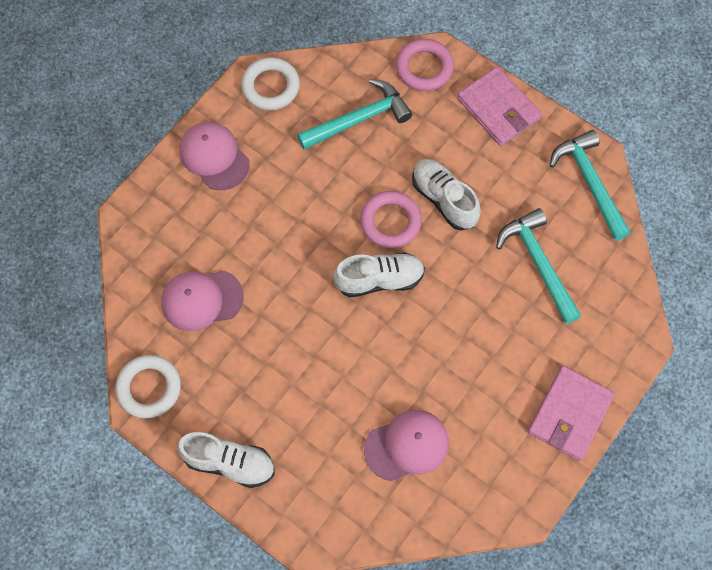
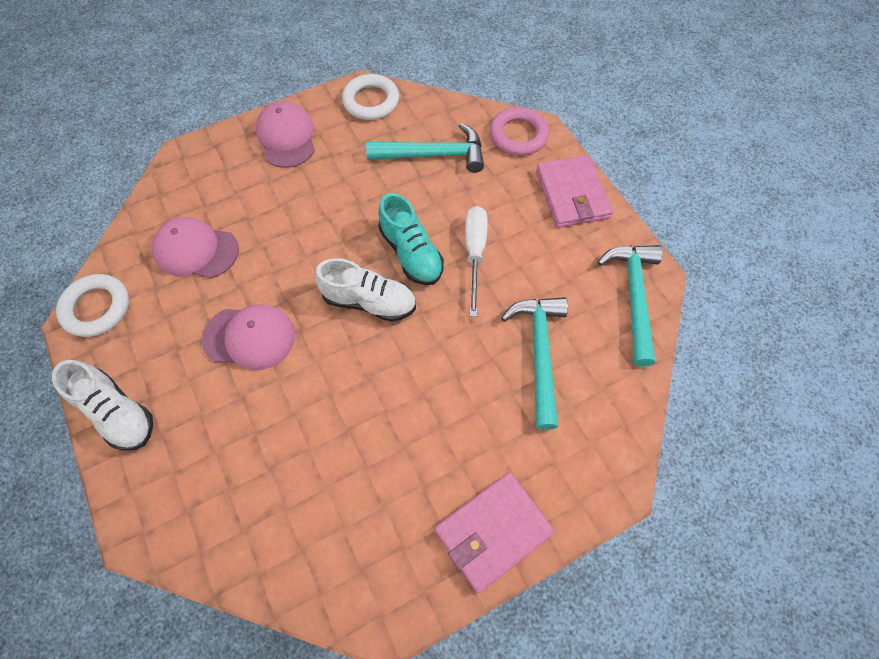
camera: 25 degrees right, 5 degrees down
(390, 222) = (411, 253): pink ring -> turquoise shoe
(407, 445) = (299, 481): pink cap -> pink cap (250, 337)
(444, 199) = (474, 254): white shoe -> white screwdriver

